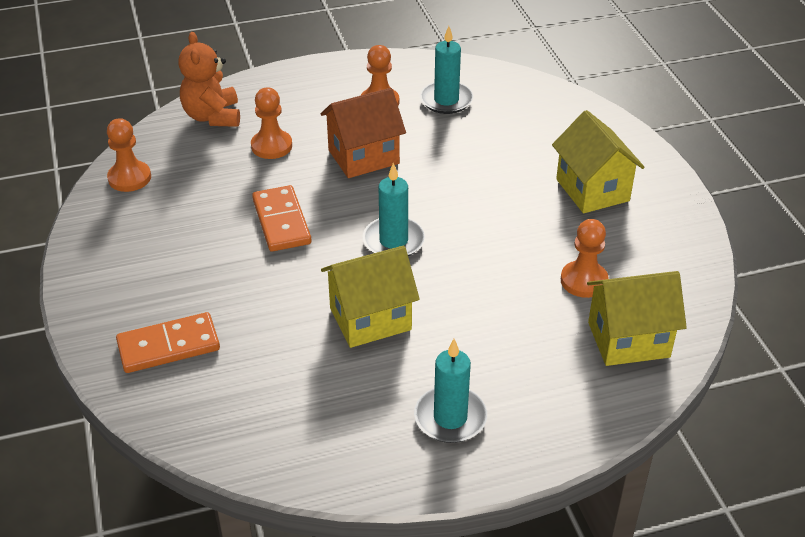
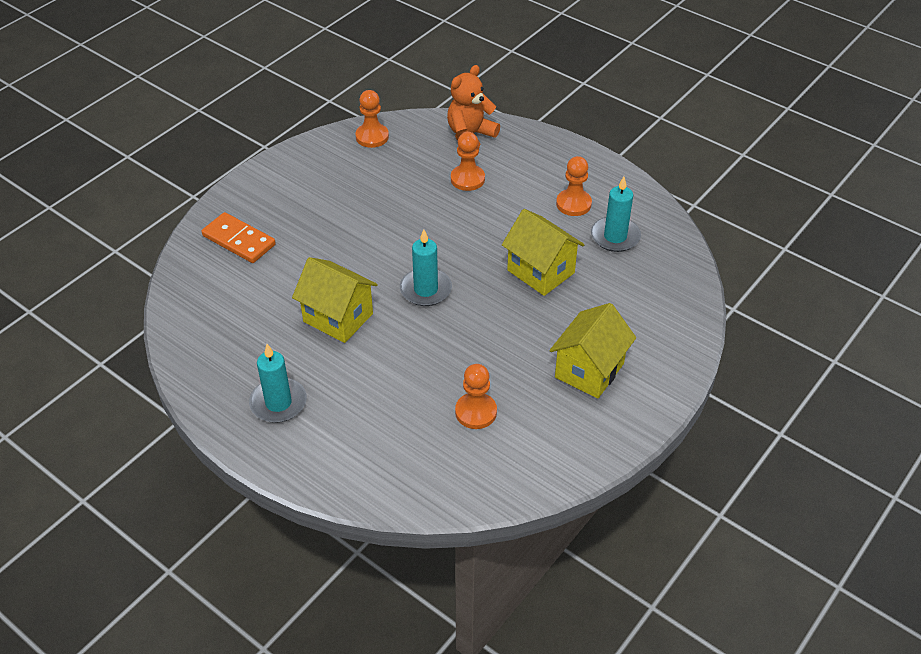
camera: 55 degrees right, 5 degrees up
(281, 221) = (394, 226): orange domino -> none
(363, 157) = (501, 228): orange house -> none
(628, 340) = (433, 466): yellow house -> yellow house (540, 271)

